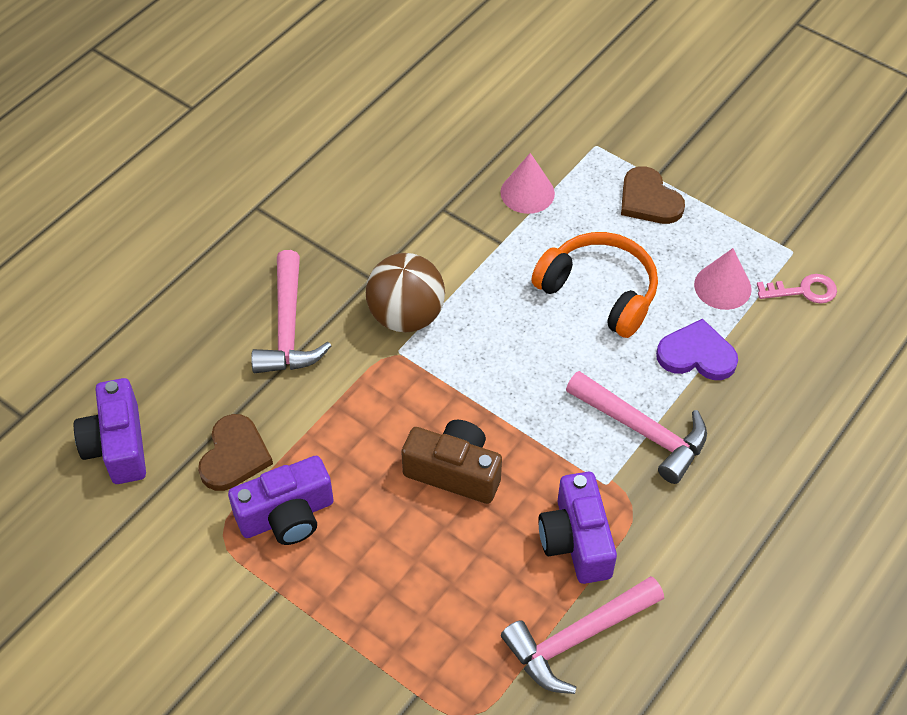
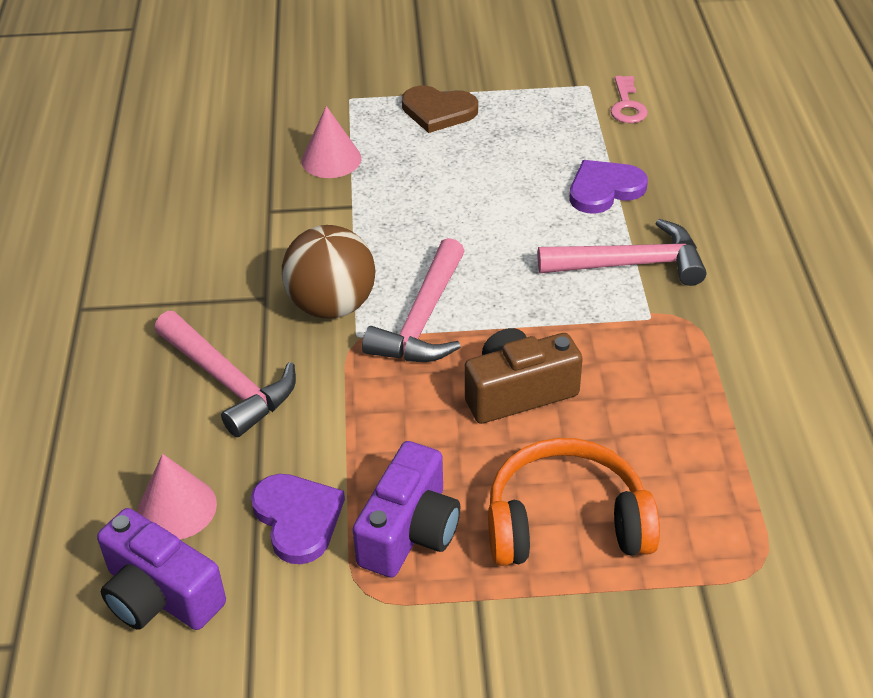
camera: 40 degrees left, 10 degrees down
(234, 455) = (298, 519): brown heart -> purple heart
(576, 541) = (678, 373): purple camera -> none
(577, 638) = (768, 441): pink hammer -> pink hammer (423, 319)
(599, 292) = (477, 192): orange headphones -> orange headphones (566, 522)
(722, 286) = (566, 135): pink cone -> pink cone (177, 508)
(803, 291) = (627, 105): pink key -> pink key turned 135 degrees clockwise

